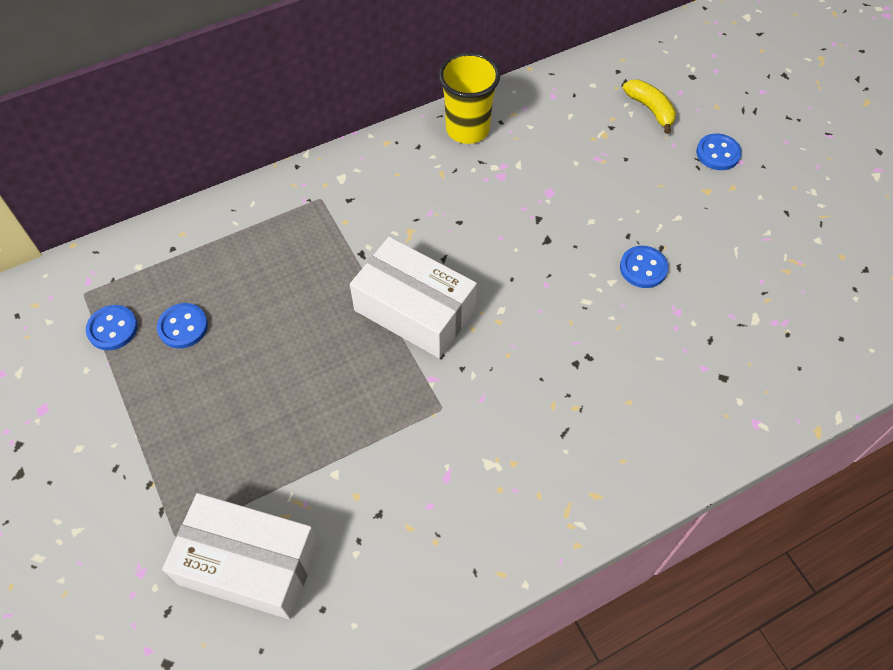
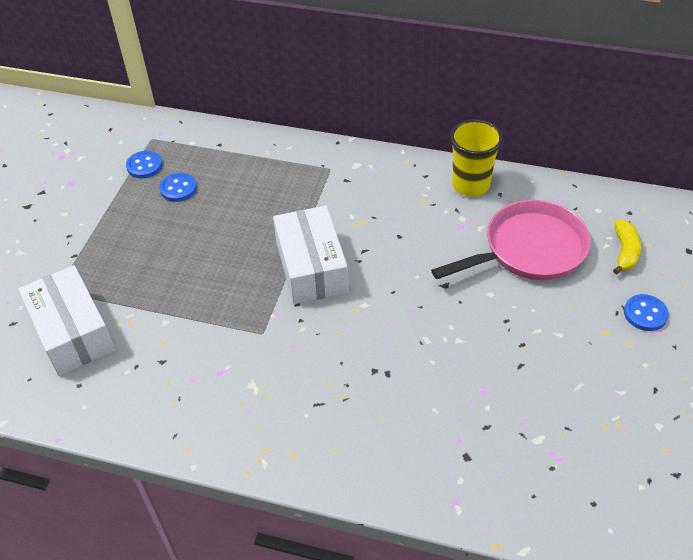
camera: 45 degrees right, 10 degrees down
(579, 158) = (529, 250): none -> pink pan
(643, 268) = (492, 347): blue button -> none

